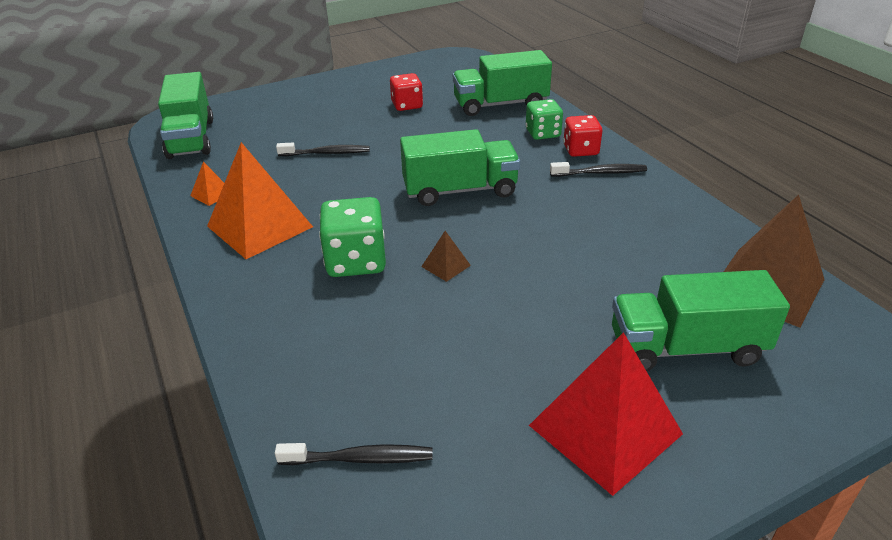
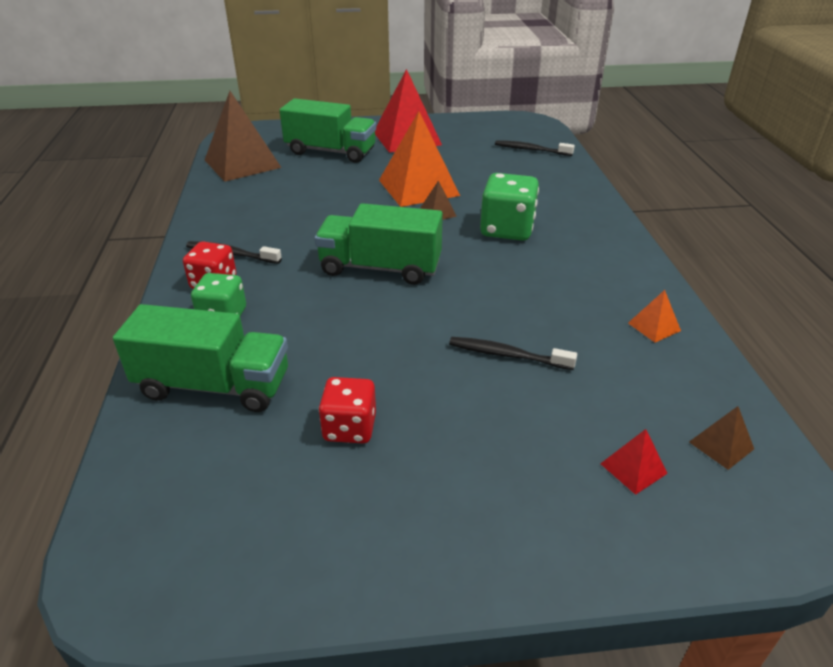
camera: 160 degrees left, 0 degrees up
(191, 138) = (721, 445): green truck -> brown pyramid
(246, 121) = (633, 468): none -> red pyramid
(259, 226) = (592, 276): orange pyramid -> orange pyramid (418, 187)

